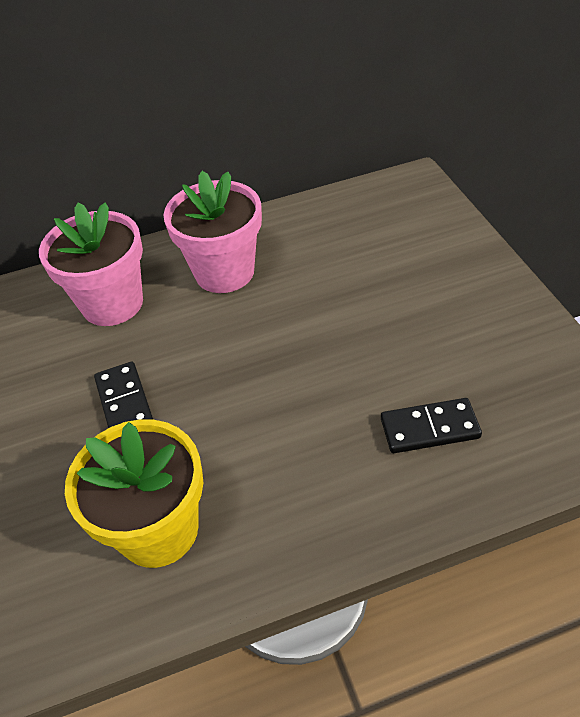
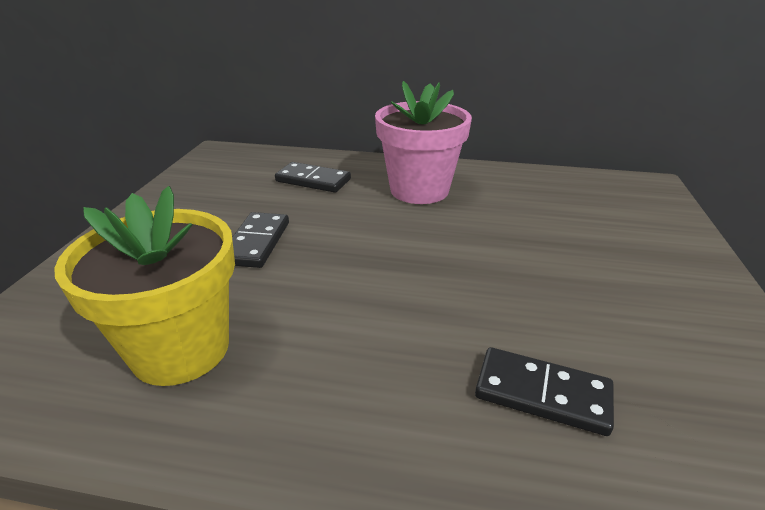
camera: 25 degrees right, 15 degrees down
(112, 303) = (313, 180): pink flower pot -> black domino

